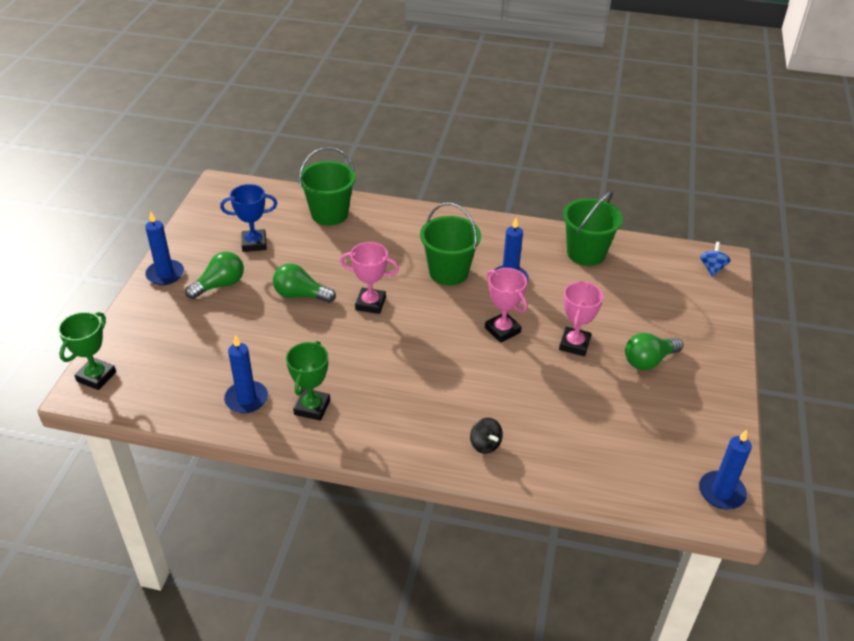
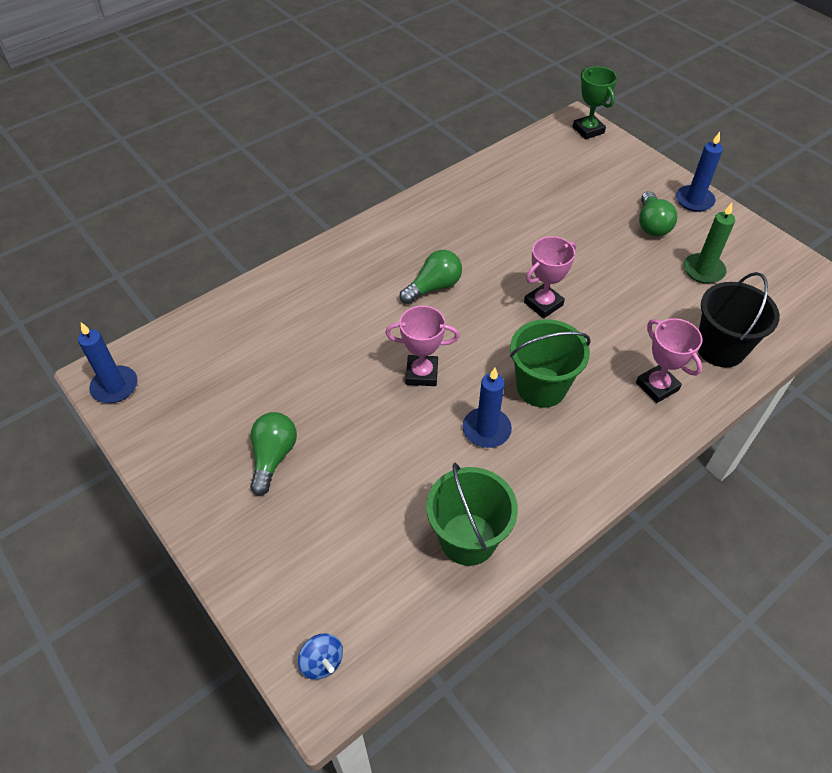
camera: 130 degrees right, 10 degrees up
(246, 399) = (495, 186): blue candle -> none
(254, 243) = (703, 270): blue trophy -> green candle
(300, 295) = (595, 265): green light bulb -> green light bulb (434, 287)
(312, 407) = (452, 212): green trophy -> none
(329, 214) = (720, 348): green bucket -> black bucket
(485, 444) = (317, 281): black spinning top -> none
(574, 344) = (351, 414): pink trophy -> pink trophy (657, 386)

